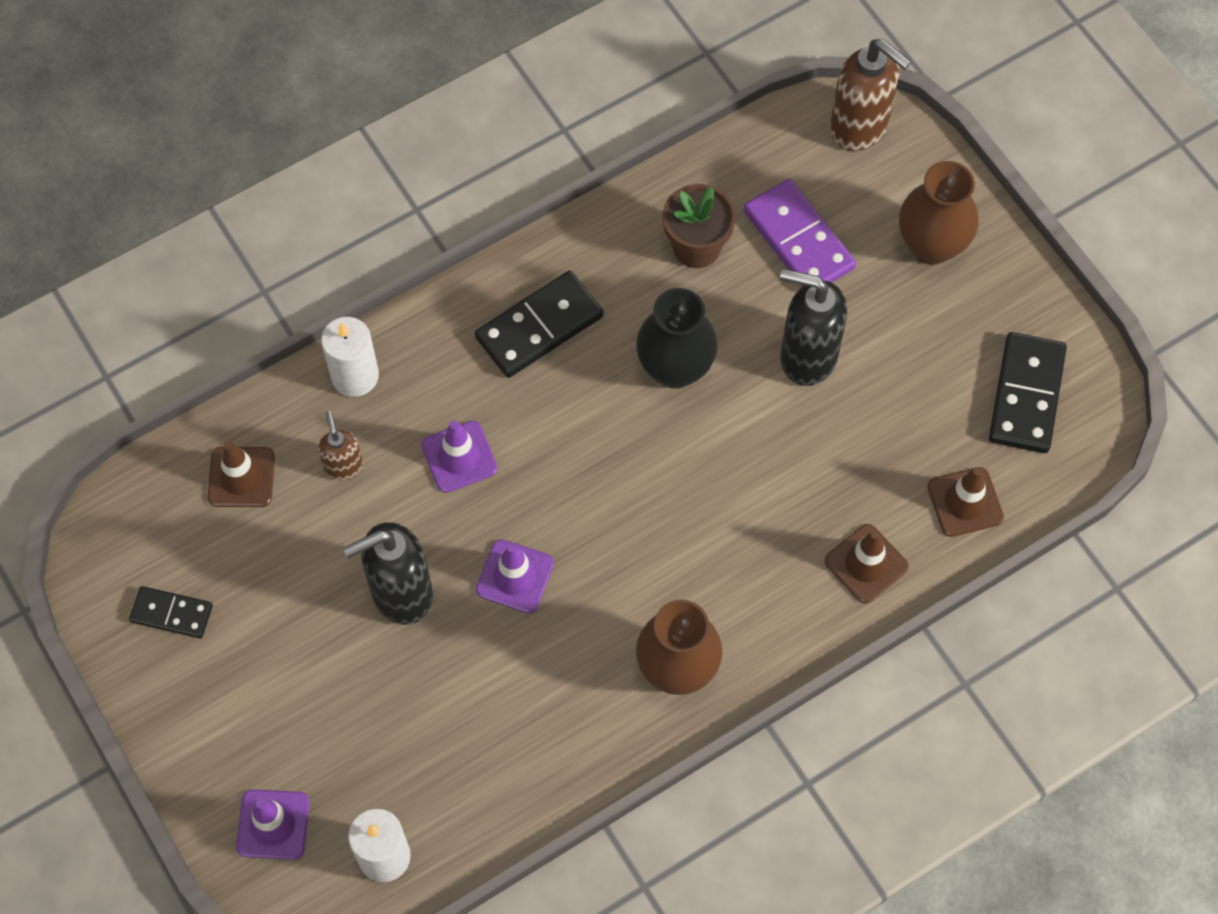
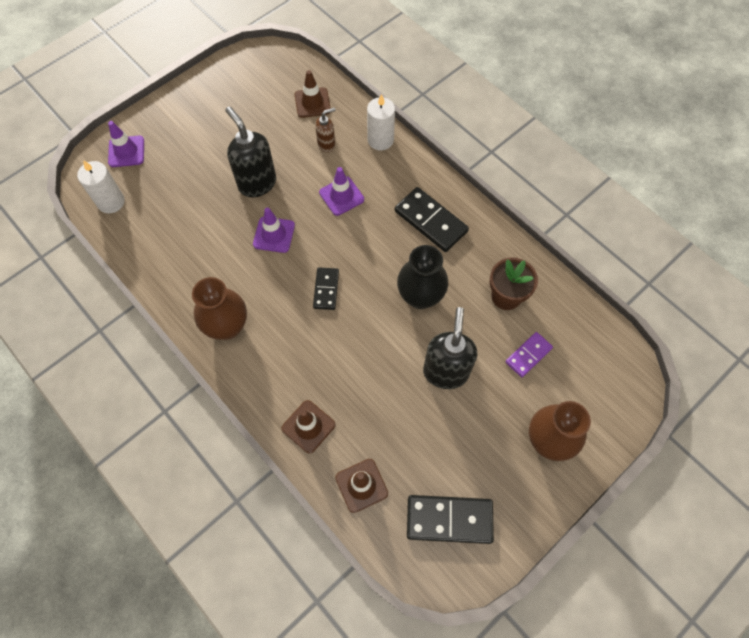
camera: 80 degrees right, 0 degrees up
(172, 613) = (234, 89): black domino -> black domino (326, 289)
(799, 239) = (528, 355): purple domino -> purple domino, size x0.60
(859, 127) = (624, 382): brown soap dispenser -> none

